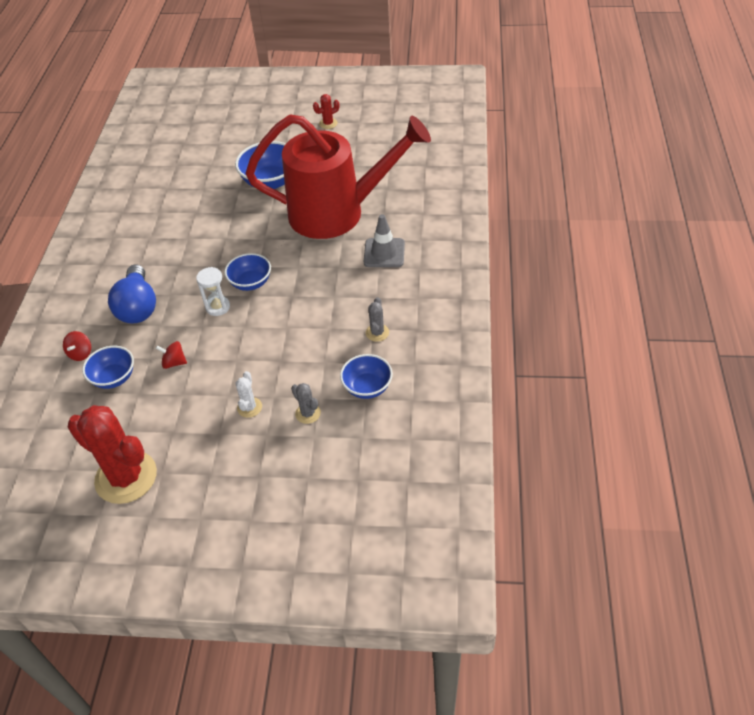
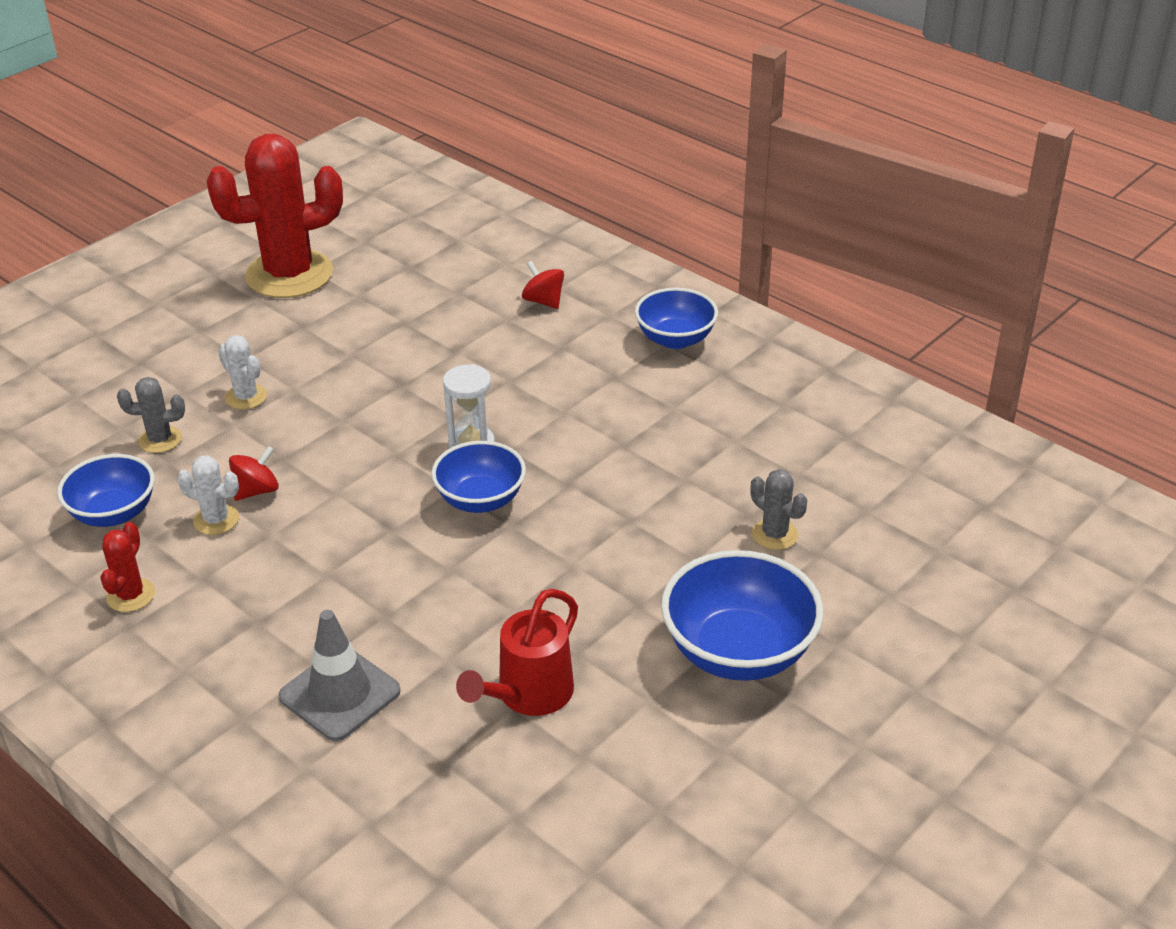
camera: 125 degrees right, 10 degrees down
(114, 378) = (460, 312): blue bowl -> blue bowl (675, 339)
(138, 307) = (574, 374): blue light bulb -> none
(174, 362) = (416, 367): red spinning top -> red spinning top (256, 490)
(328, 123) = (875, 863): red cactus -> red cactus (131, 595)
(338, 213) = (528, 695): red watering can -> red watering can, size x0.41
(338, 351) = (216, 520): none -> white cactus
(377, 333) = (187, 579): grey cactus -> grey cactus (775, 534)

